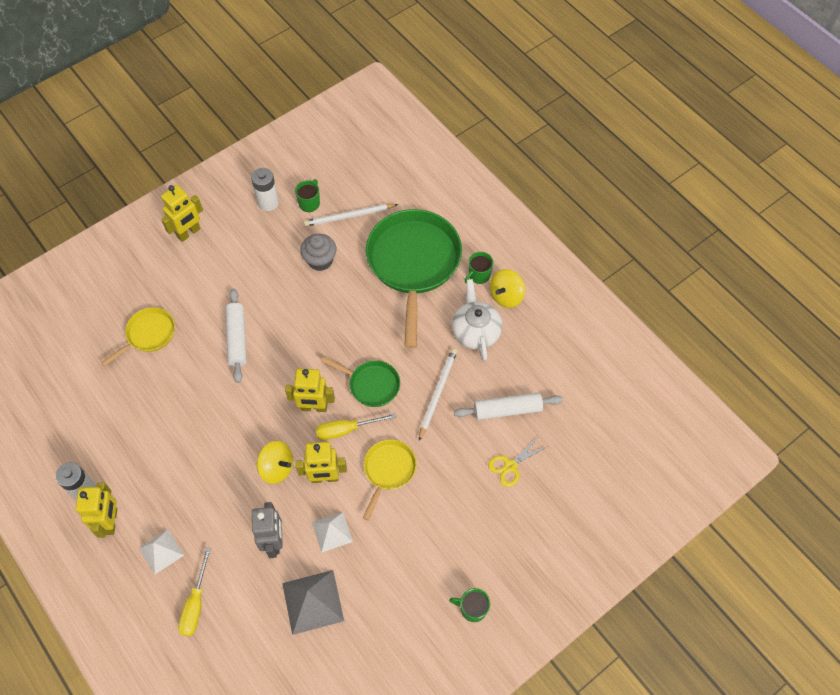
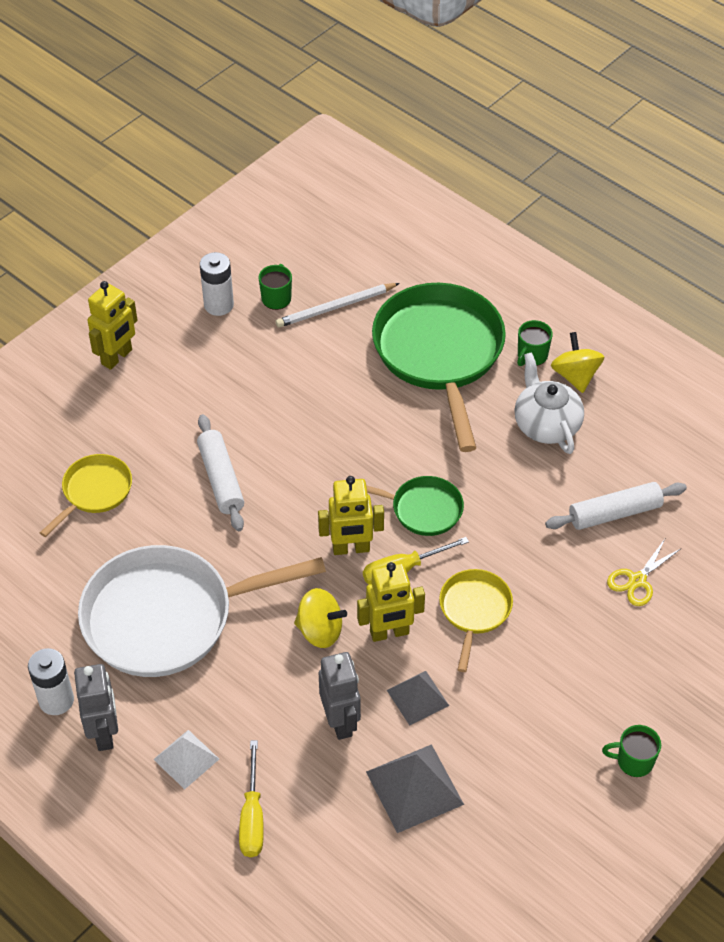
camera: 10 degrees left, 10 degrees down
(111, 521) = (104, 733): yellow robot -> grey robot
(175, 439) = (168, 617): none -> white pan
(320, 260) = (310, 367): grey cupcake -> none
(332, 532) = (417, 698): white pyramid -> grey pyramid
(437, 393) = (515, 506): white pencil -> none
(506, 296) = (575, 376): yellow spinning top -> yellow spinning top turned 135 degrees clockwise

